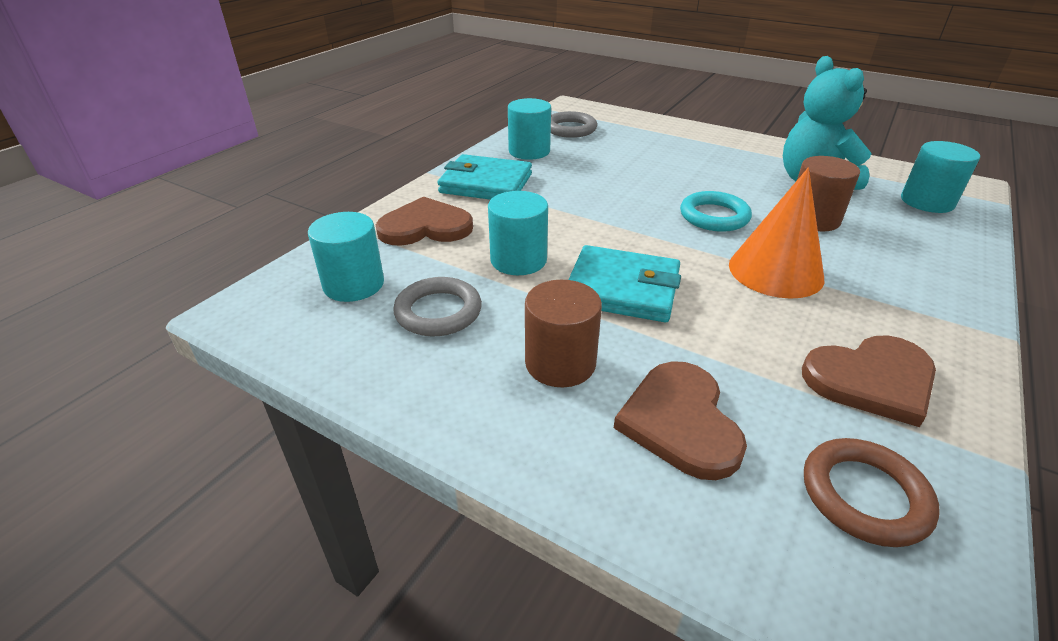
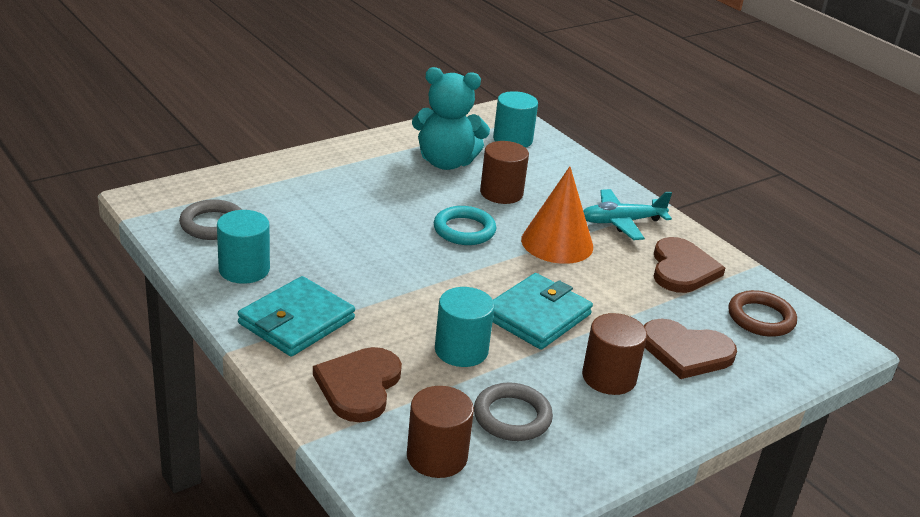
camera: 70 degrees left, 5 degrees down
(353, 284) = (437, 456): turquoise cylinder -> brown cylinder
(896, 306) = (621, 222): none -> turquoise plane

